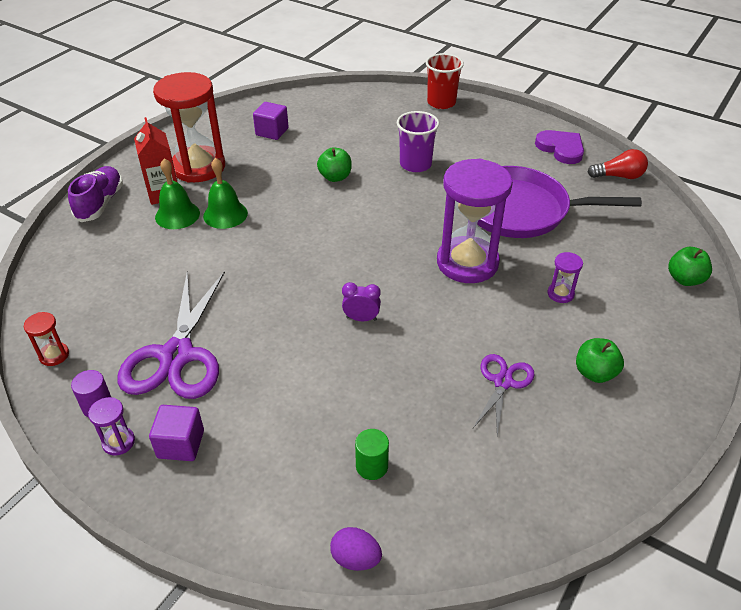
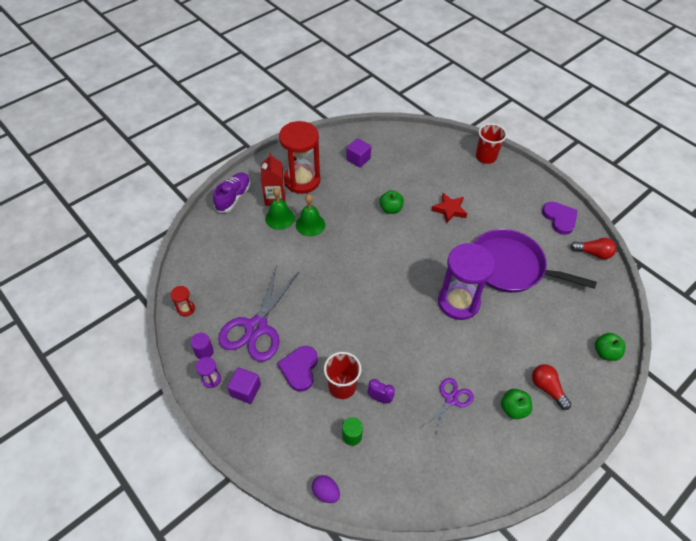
camera: 15 degrees right, 10 degrees up
(261, 395) = (299, 369): none -> purple heart
(335, 403) = (342, 386): none -> red cup
(361, 319) = (375, 329): purple clock -> purple clock (380, 398)
(415, 164) = (449, 210): purple cup -> red star
(560, 294) = (513, 342): purple hourglass -> none
(629, 337) = (547, 388): none -> red light bulb

